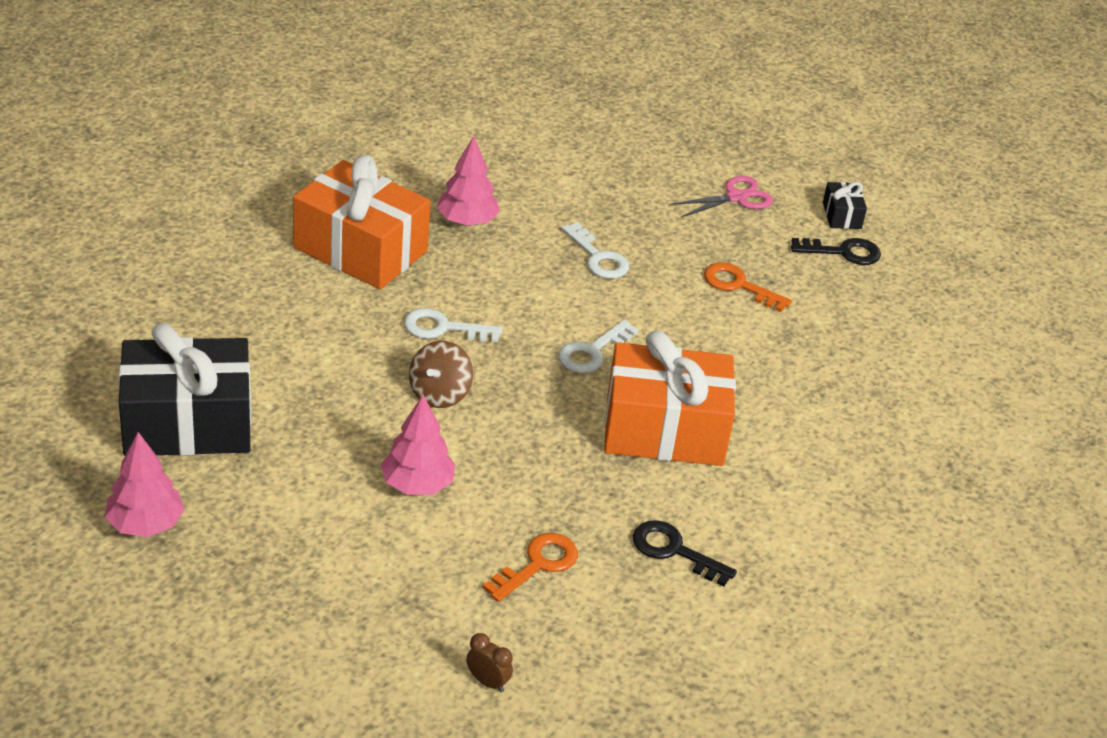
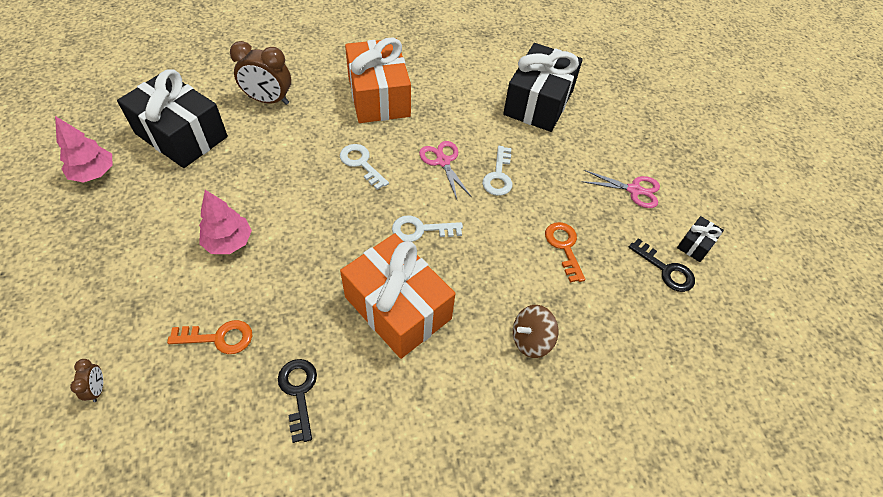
camera: 45 degrees right, 15 degrees up
(235, 326) = (268, 100): none -> brown clock
(439, 393) = (309, 198): brown spinning top -> brown spinning top (531, 340)
(467, 221) = (452, 113): pink tree -> none
(525, 276) = (443, 161): none -> pink scissors
(541, 161) = (538, 102): none -> black gift

